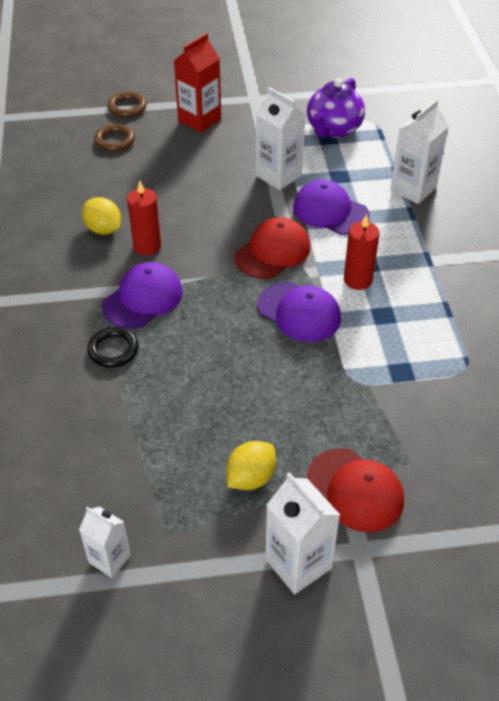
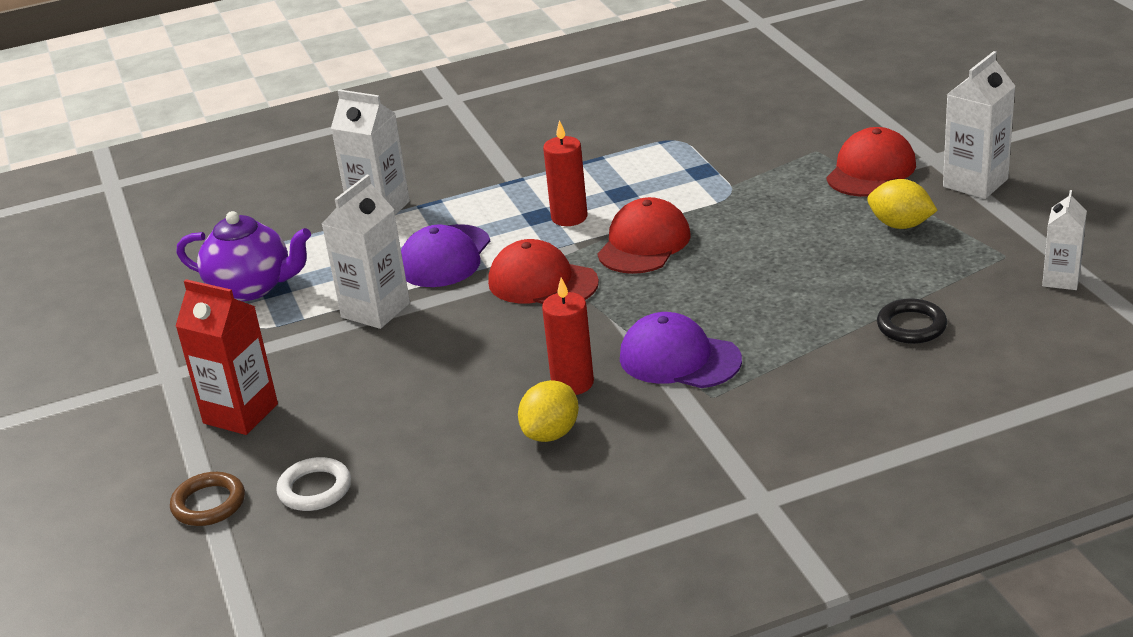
camera: 100 degrees left, 15 degrees down
(113, 350) = (782, 357): black ring -> black ring (911, 326)
(115, 140) = (315, 489): brown ring -> white ring
(299, 312) = (644, 244): purple cap -> red cap

